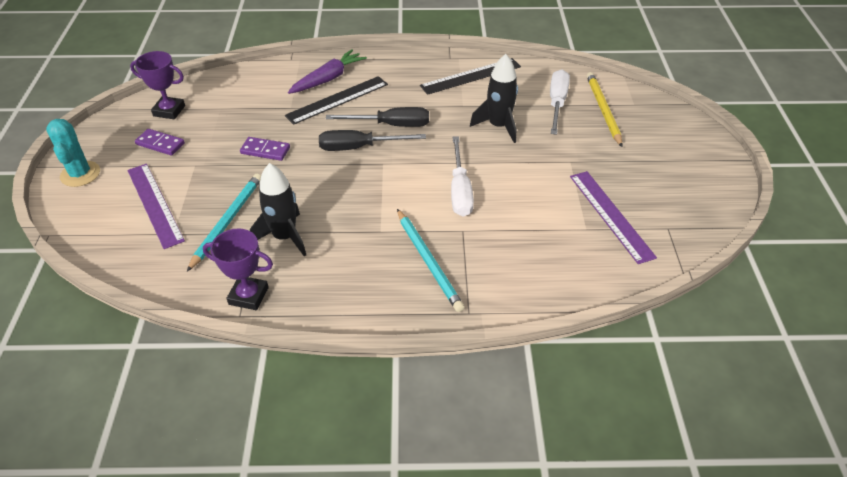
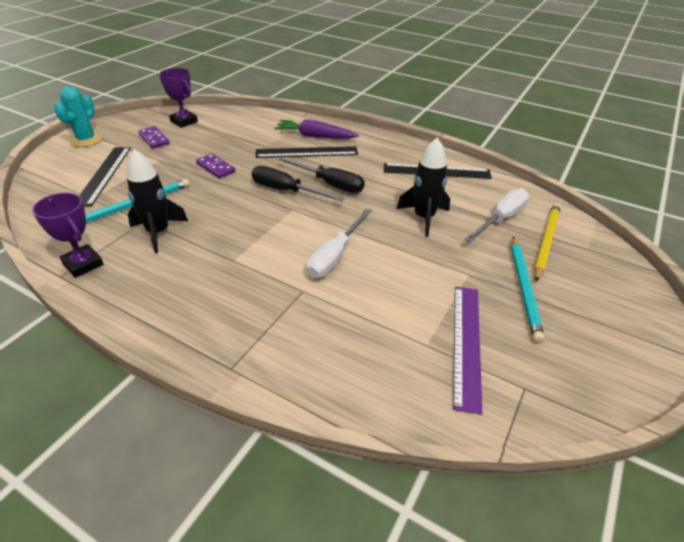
camera: 30 degrees right, 5 degrees down
(154, 204) = (104, 175): purple ruler -> black ruler
(328, 79) = (315, 136): purple carrot -> purple carrot turned 150 degrees counterclockwise
(428, 261) = (245, 303): turquoise pencil -> turquoise pencil (524, 288)

